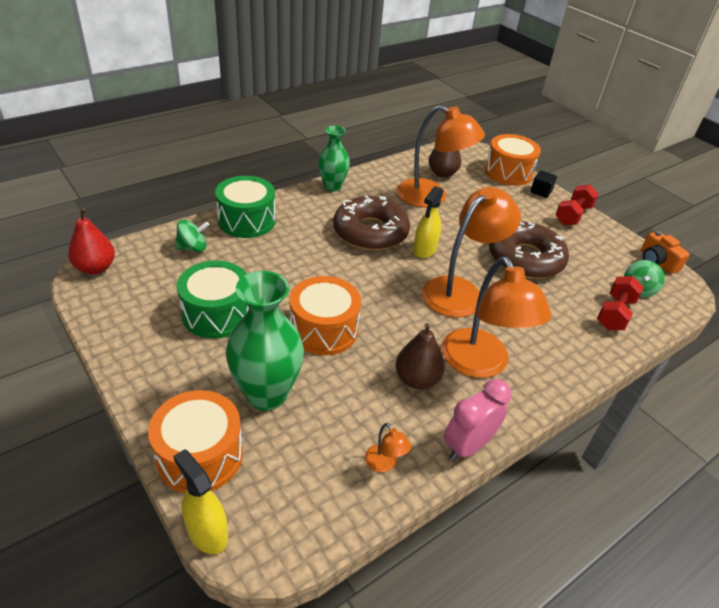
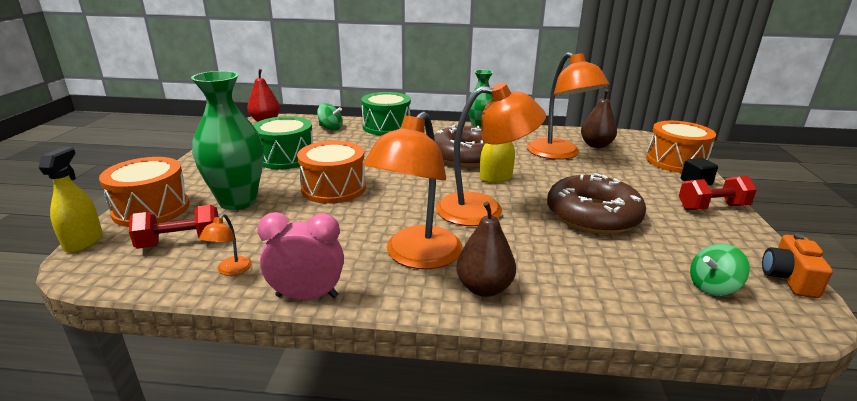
camera: 45 degrees right, 15 degrees down
(417, 379) = (346, 240): brown pear -> brown pear (484, 288)
(615, 314) = (641, 291): red dumbbell -> red dumbbell (180, 243)

